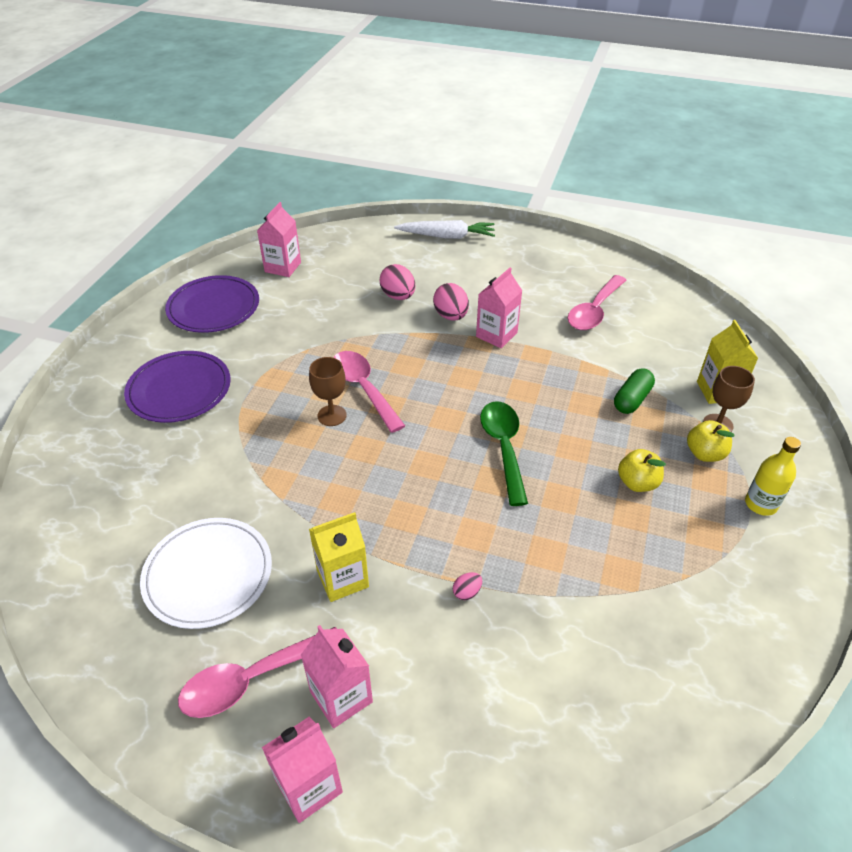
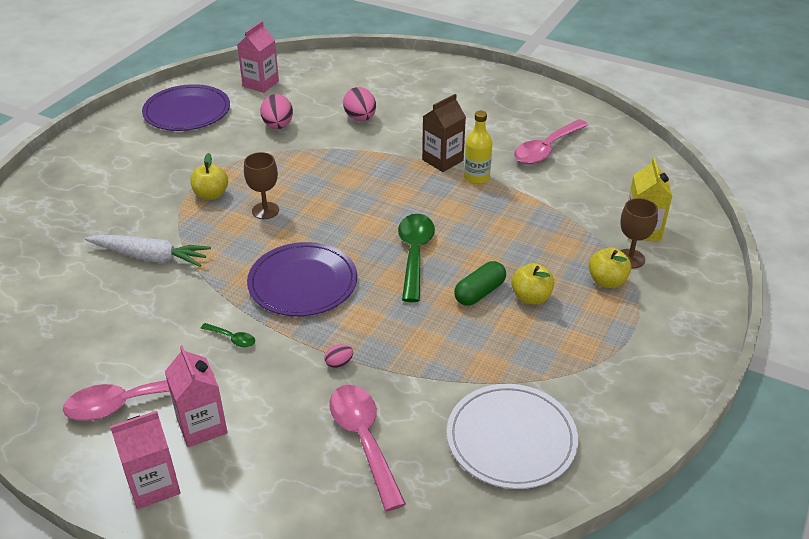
camera: 10 degrees right, 5 degrees down
(179, 390) = (136, 175): purple plate -> purple plate (303, 283)
(208, 574) = (118, 321): white plate -> white plate (511, 439)
(268, 403) = (211, 195): none -> yellow apple
(342, 578) = (232, 338): yellow carton -> green spoon
(363, 388) = (301, 192): pink spoon -> pink spoon (363, 440)
(447, 236) = (425, 71): white carrot -> white carrot (150, 257)
(451, 316) = (404, 140): pink egg -> pink egg (278, 126)
(496, 335) = (442, 160): pink carton -> brown carton
(632, 399) = (553, 228): green capsule -> green capsule (479, 292)
(760, 504) = (645, 329): yellow bottle -> yellow bottle (476, 177)

